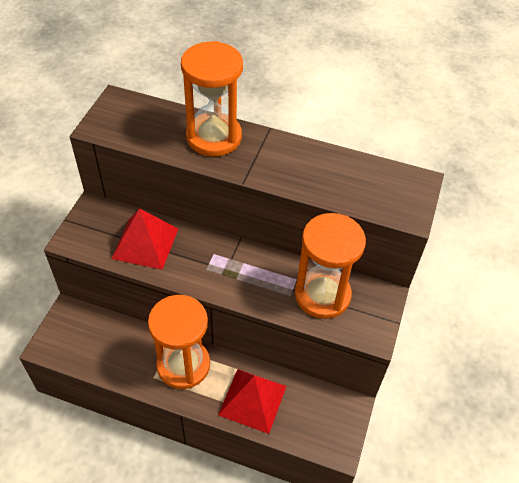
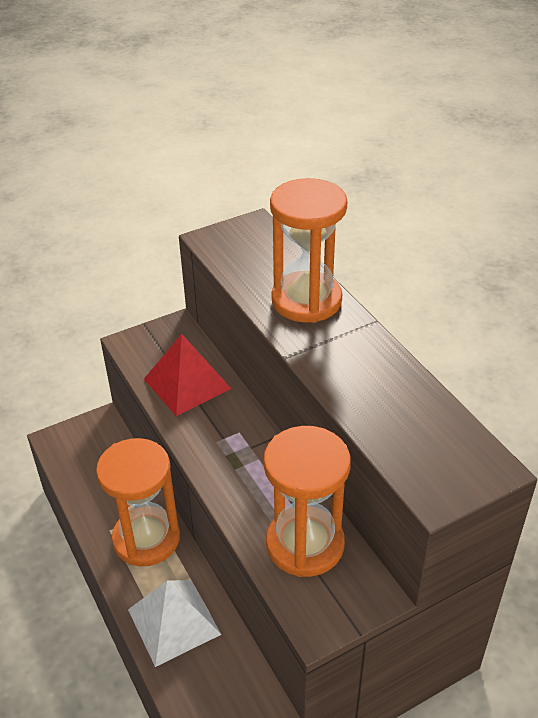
camera: 45 degrees right, 10 degrees down
(252, 400) = (173, 621): red pyramid -> white pyramid

